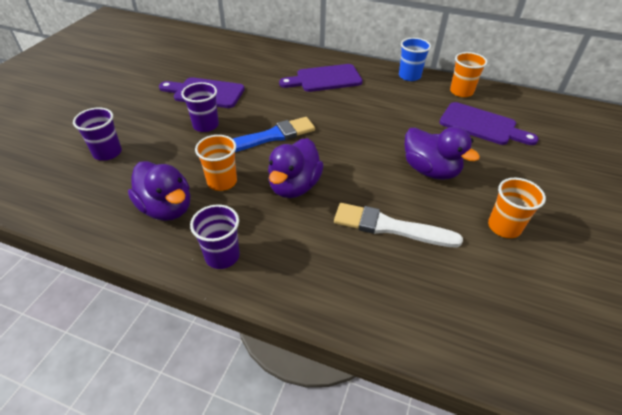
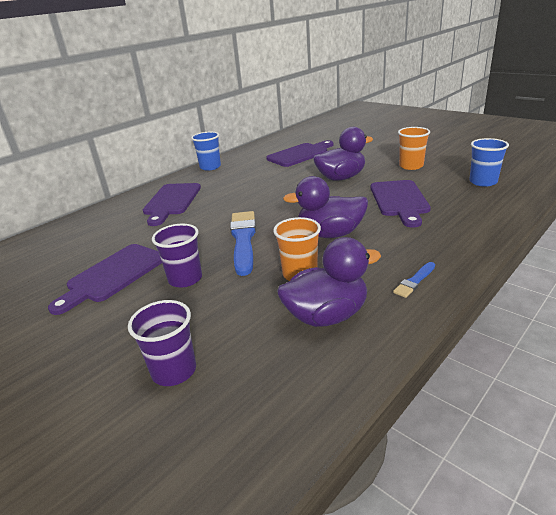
camera: 65 degrees left, 15 degrees down
(222, 256) = (414, 281): purple cup -> blue brush
(294, 186) = (330, 234): purple duck -> purple duck turned 135 degrees clockwise
(390, 227) = (399, 200): white brush -> purple cutting board
(461, 92) = (252, 154): orange cup -> none
(489, 308) = (483, 182): none -> blue cup

